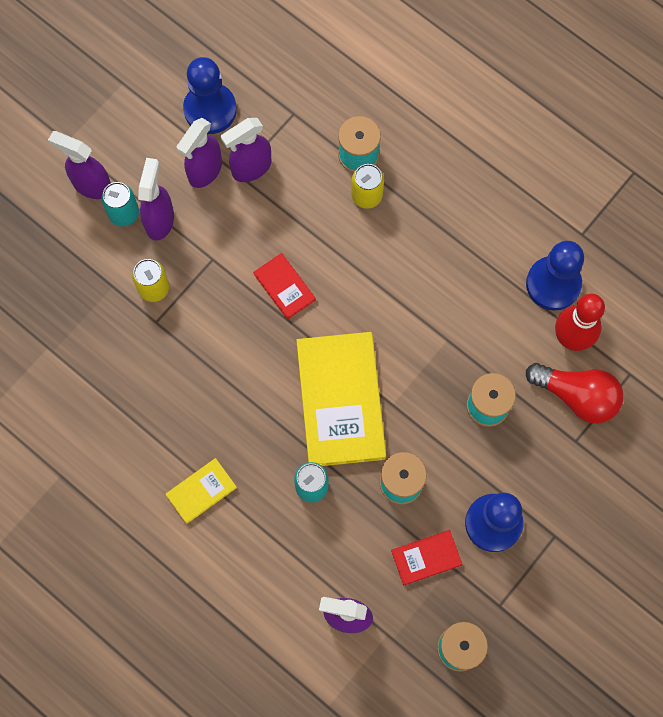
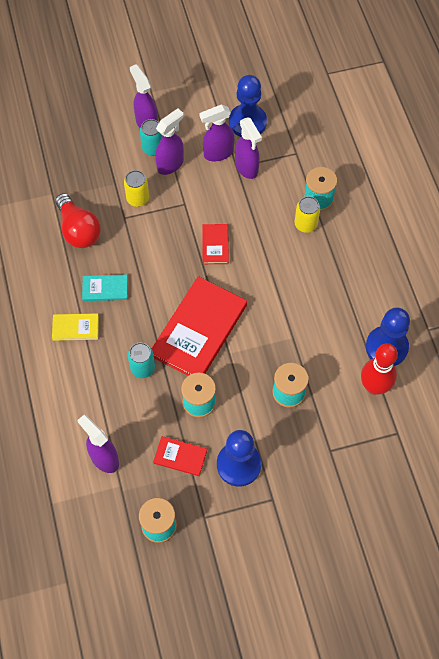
camera: 35 degrees right, 10 degrees down
(199, 422) = (105, 288): none -> turquoise book
(251, 168) = (247, 168): purple spray bottle -> purple spray bottle turned 120 degrees counterclockwise
(340, 400) = (198, 330): yellow book -> red book
(577, 396) = (351, 424): red light bulb -> red light bulb (78, 230)

